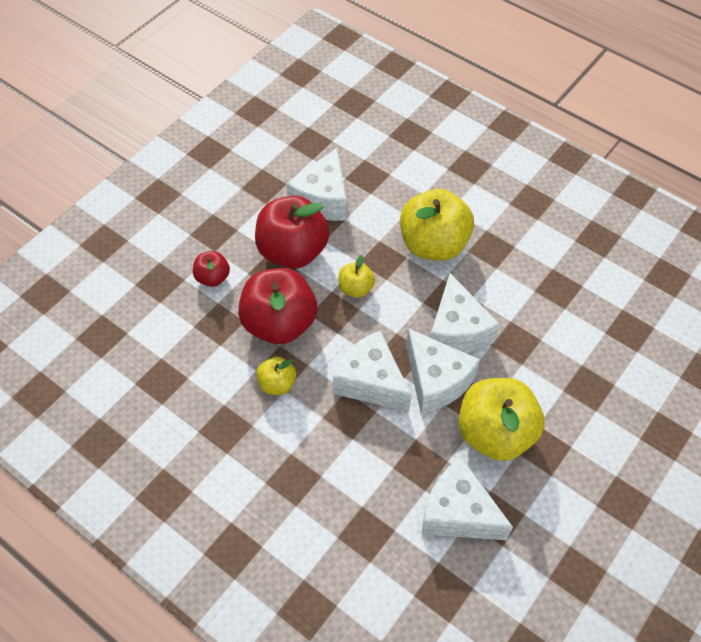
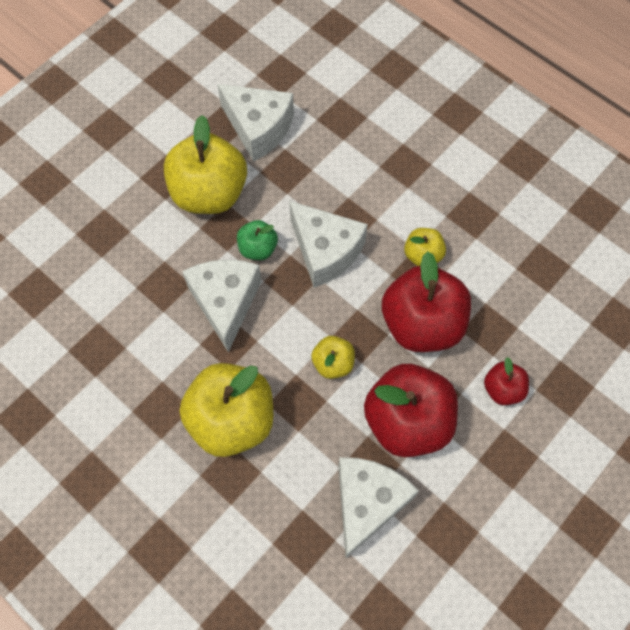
camera: 175 degrees left, 10 degrees up
(436, 381) = (258, 248): white cheese -> green apple

